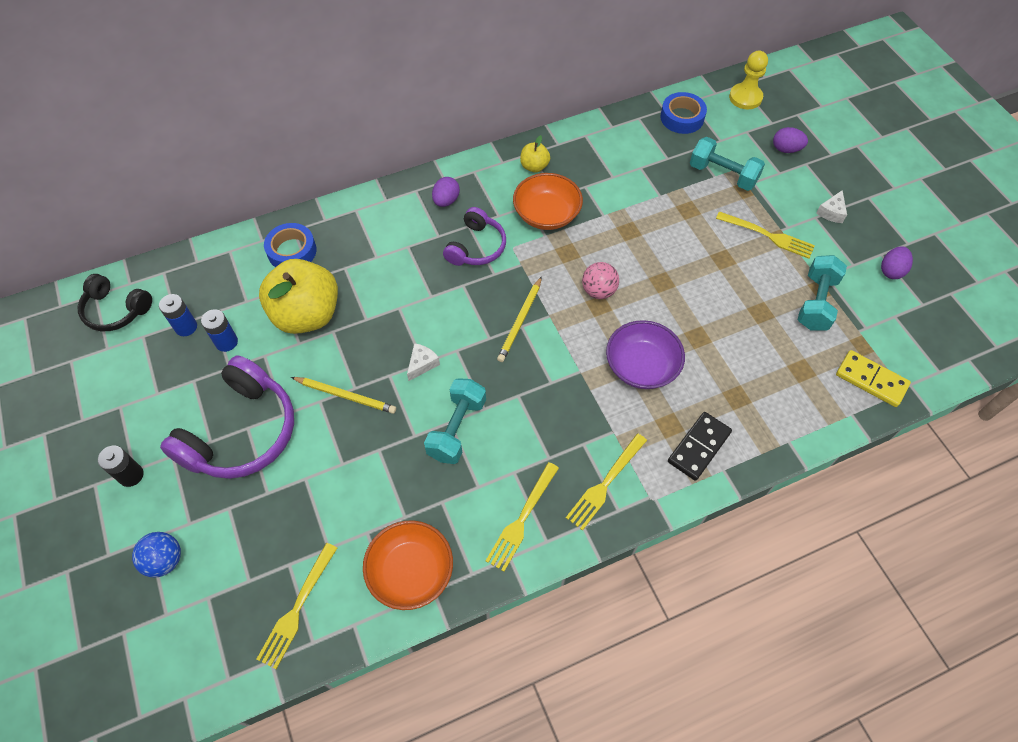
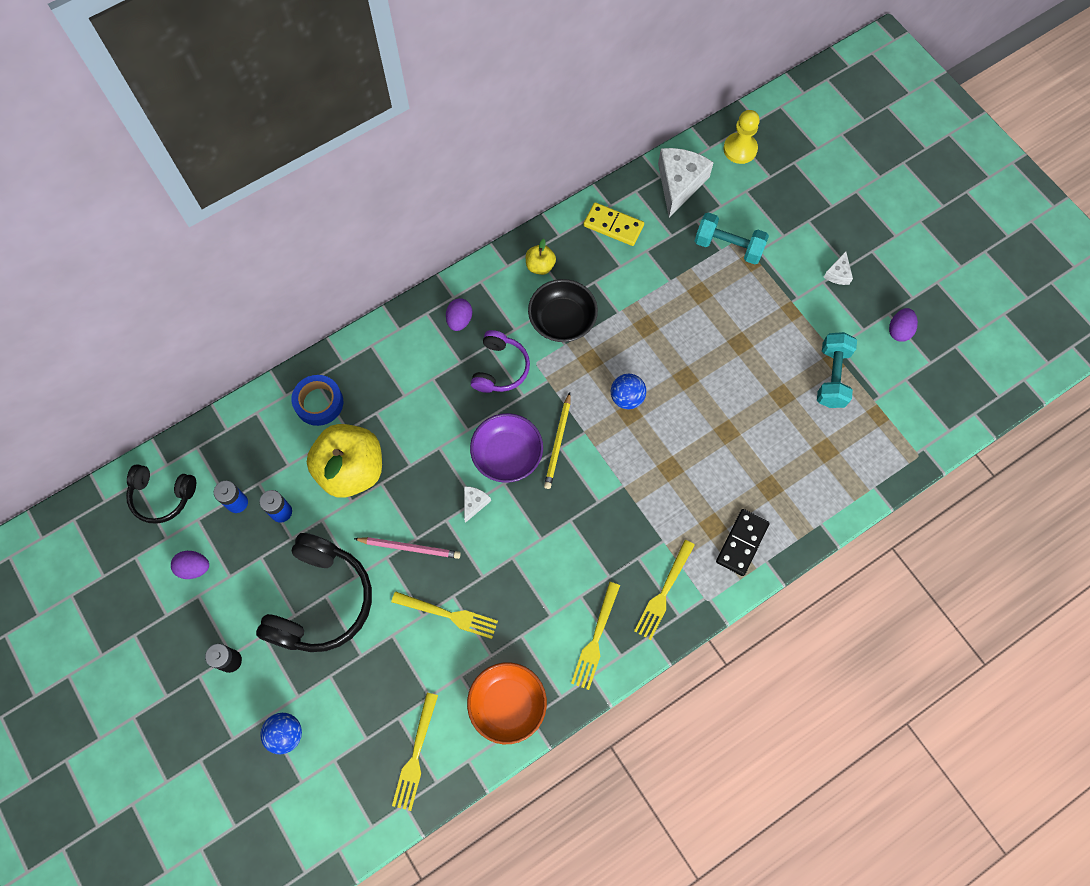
camera: 10 degrees left, 10 degrees up
(242, 432) = (321, 601): purple headphones -> black headphones
(346, 396) = (410, 548): yellow pencil -> pink pencil
(456, 428) = (520, 563): turquoise dumbbell -> none
(546, 214) = (562, 320): orange bowl -> black bowl
(598, 291) = (627, 398): pink ball -> blue ball
(641, 366) = (679, 471): purple bowl -> purple bowl (507, 455)
(682, 118) = (679, 184): blue tape -> white cheese
(768, 236) = (780, 310): yellow fork -> yellow fork (449, 615)
(786, 149) = (787, 206): purple egg -> purple egg (194, 568)
(871, 380) = (888, 449): yellow domino -> yellow domino (613, 226)

